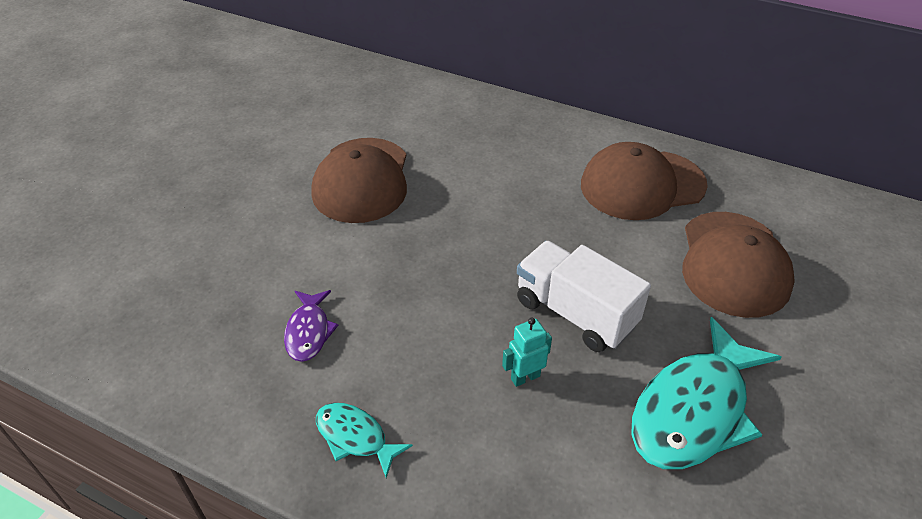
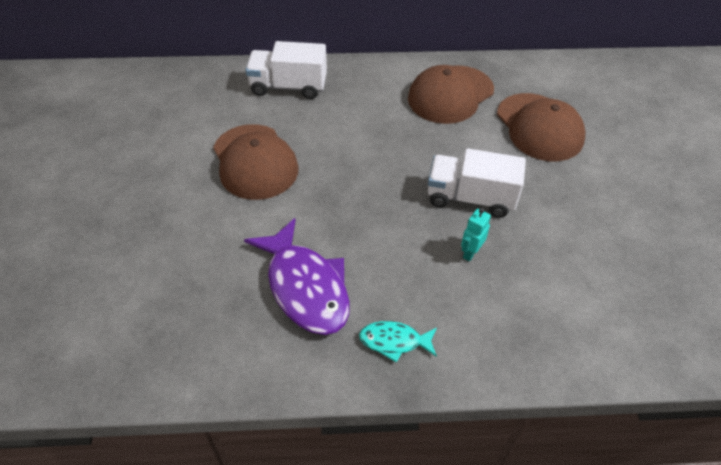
camera: 30 degrees left, 5 degrees up
(309, 332) = (305, 287): purple fish -> purple fish, size x1.98
(458, 115) = (288, 87): none -> white truck
(694, 410) = (578, 228): turquoise fish -> none

